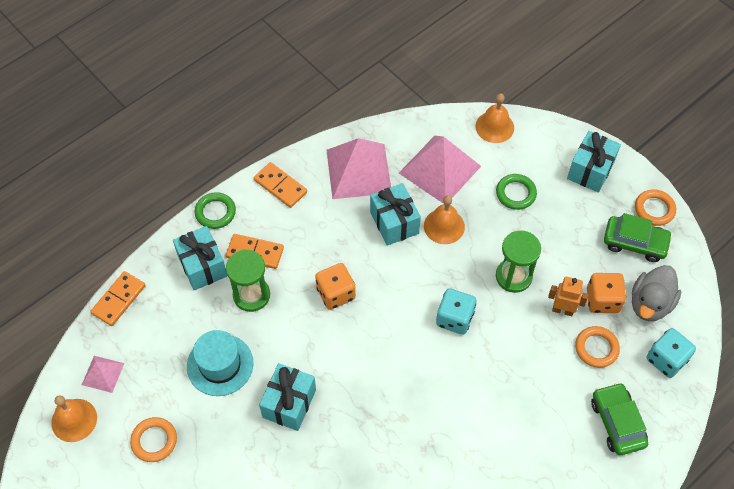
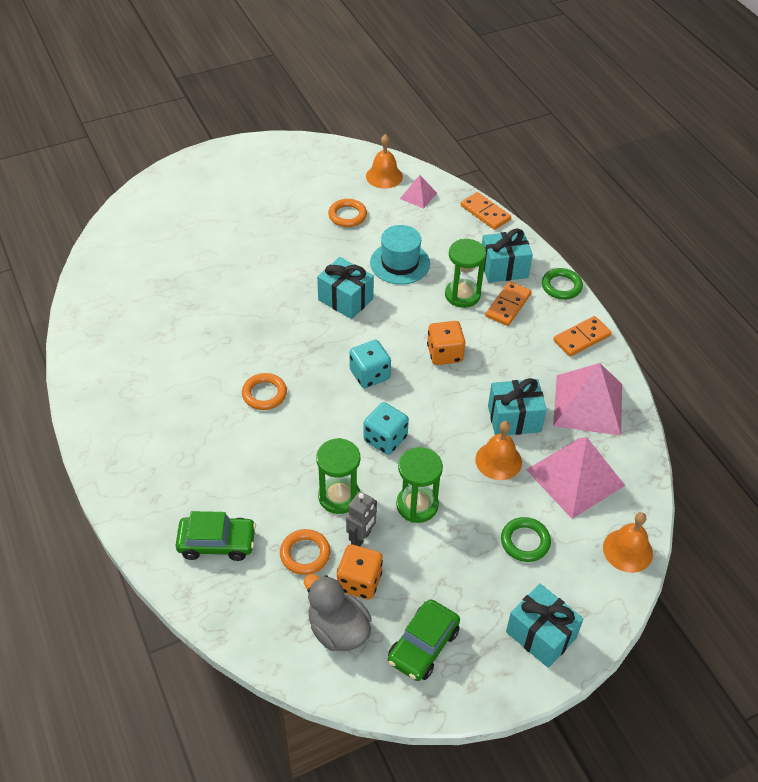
camera: 105 degrees right, 10 degrees down
(530, 339) = (339, 496): none -> green hourglass
(562, 310) = (361, 538): orange robot -> grey robot
(654, 209) = (464, 688): orange ring -> orange ring (264, 394)
(666, 359) = (265, 619): turquoise dice -> turquoise dice (369, 375)

